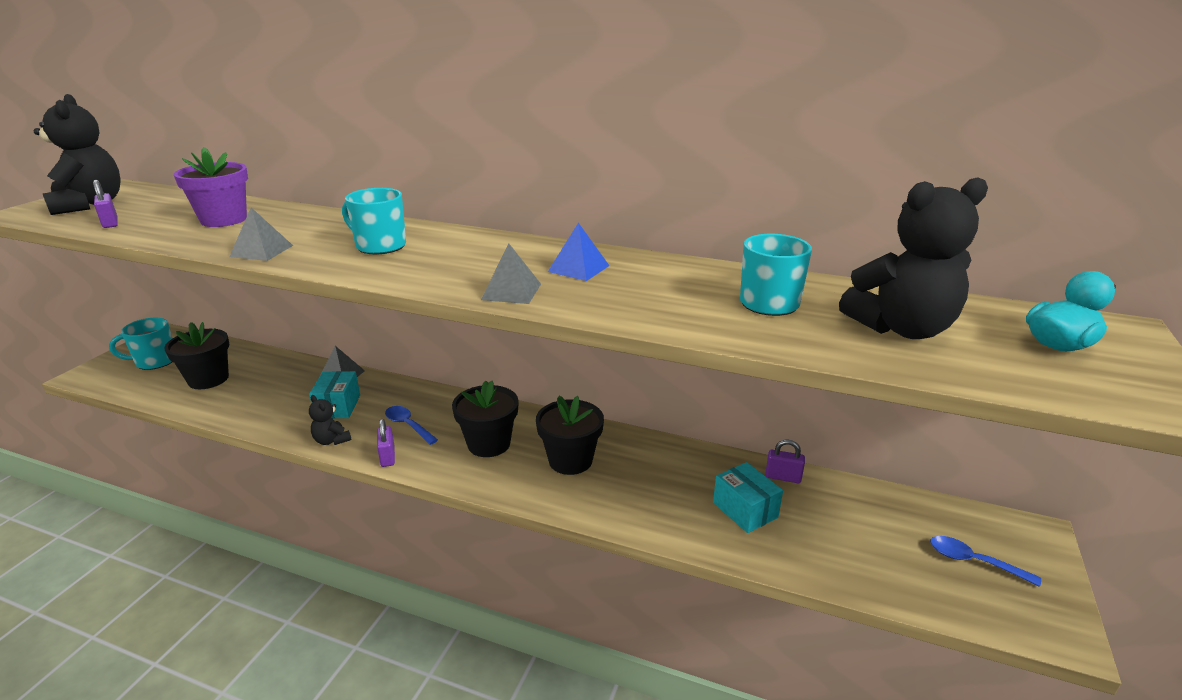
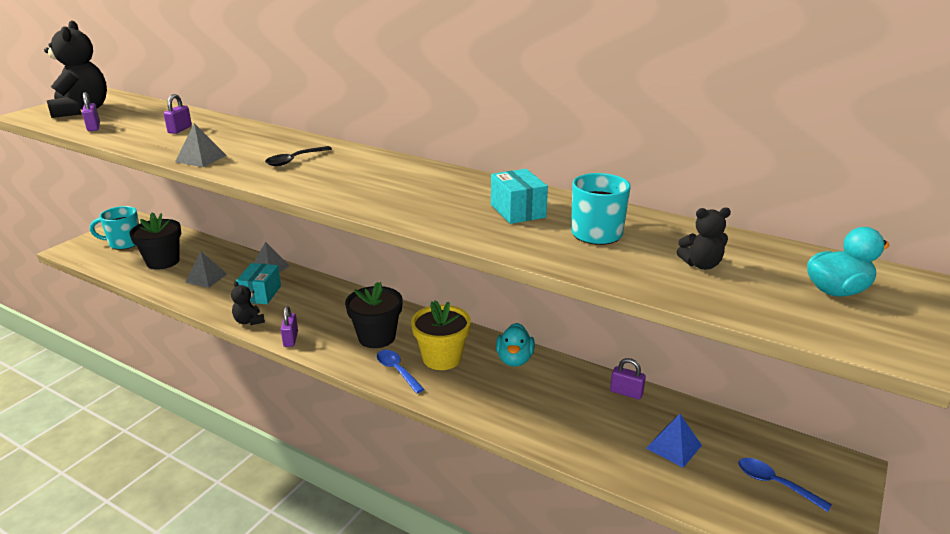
camera: 10 degrees right, 0 degrees up
(224, 220) = (180, 129): purple flower pot -> purple padlock
(379, 246) = (294, 160): turquoise mug -> black spoon
(408, 425) = (314, 315): blue spoon -> blue spoon (397, 371)
(511, 291) = (384, 207): grey pyramid -> grey pyramid (206, 278)
(570, 460) = (442, 358): black flower pot -> yellow flower pot
(578, 268) = (449, 191): blue pyramid -> blue pyramid (674, 446)
(651, 453) = (514, 359): none -> turquoise duck
(745, 510) = (581, 416): turquoise box -> turquoise box (518, 211)
(901, 329) = (701, 265): black teddy bear -> black teddy bear, size x0.48

